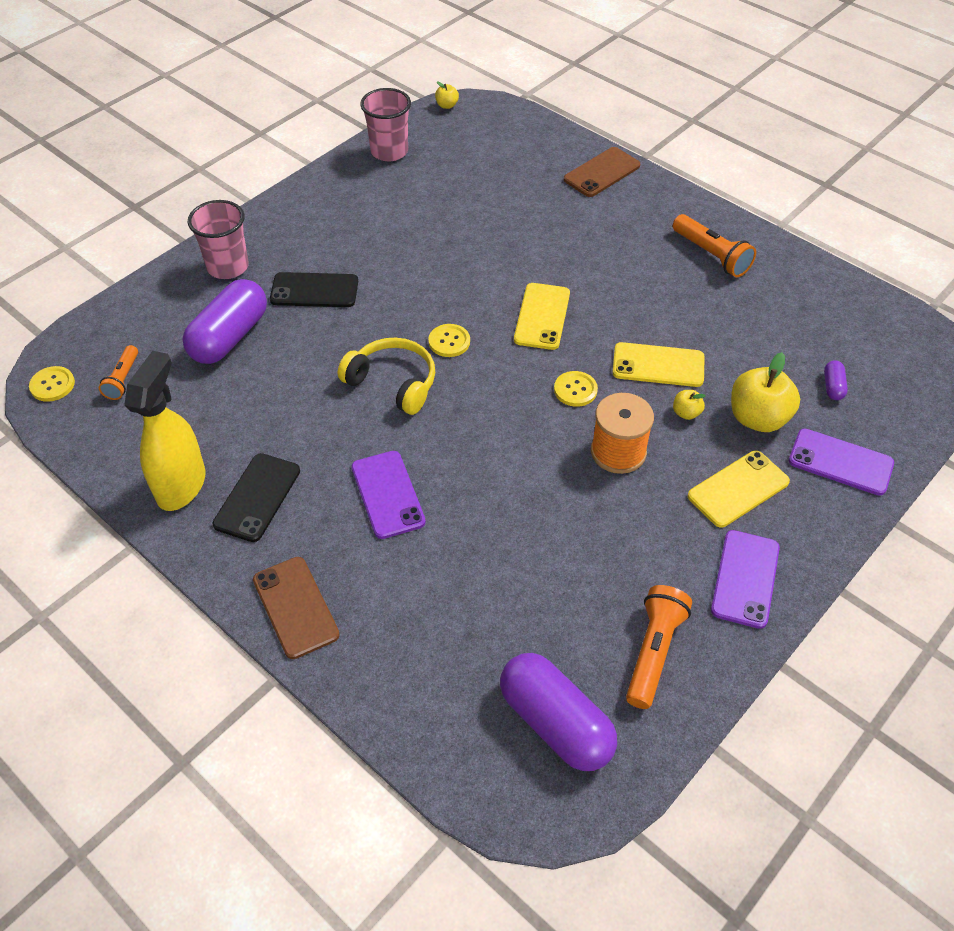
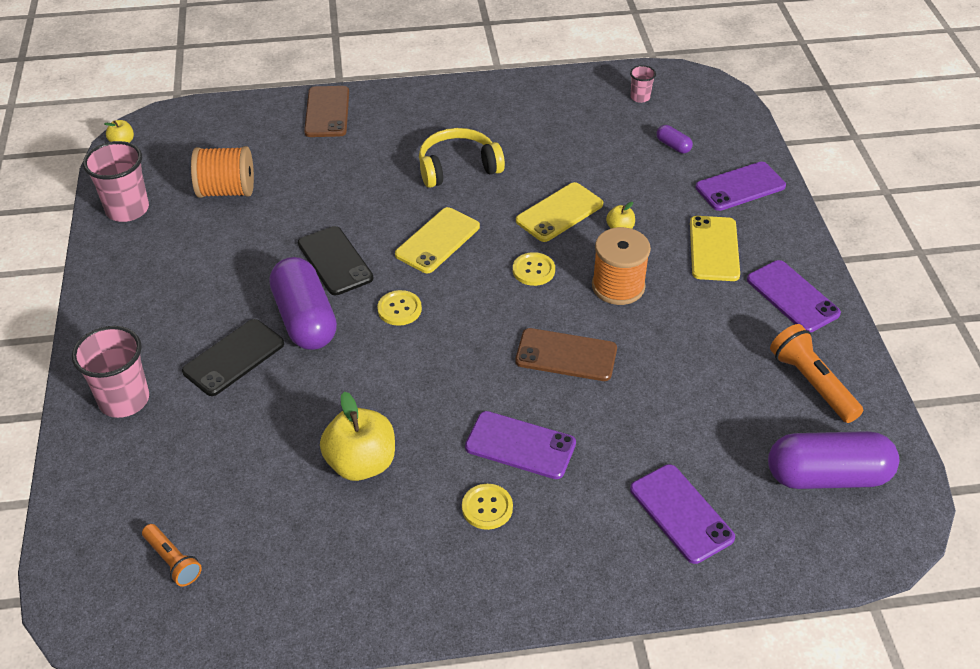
camera: 50 degrees left, 5 degrees down
(52, 385) = (110, 625): yellow button -> yellow button (487, 507)
(181, 485) = (359, 585): yellow spray bottle -> none
(229, 337) = (217, 449): purple capsule -> purple capsule (305, 319)
(257, 497) = (432, 536): black phone -> black phone (335, 261)
(296, 607) = (578, 576): brown phone -> brown phone (566, 355)
(393, 383) = (404, 370): yellow headphones -> yellow headphones (458, 167)
(416, 638) = (681, 513): none -> purple phone
(461, 181) = (226, 191): none -> orange spool
(542, 316) = (437, 240): yellow phone -> yellow phone turned 75 degrees clockwise
(711, 255) = (486, 117): orange flashlight -> none
(758, 418) = (662, 198): yellow apple -> yellow apple (361, 463)
(865, 329) = (640, 97): none -> pink cup

